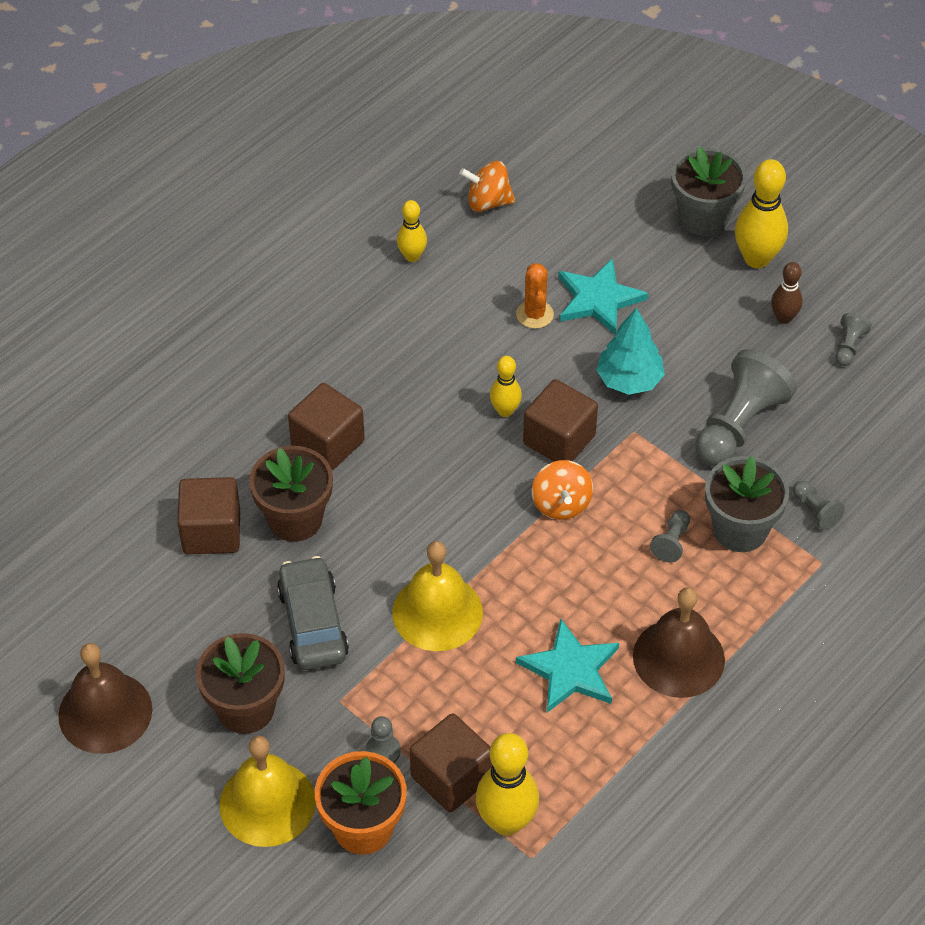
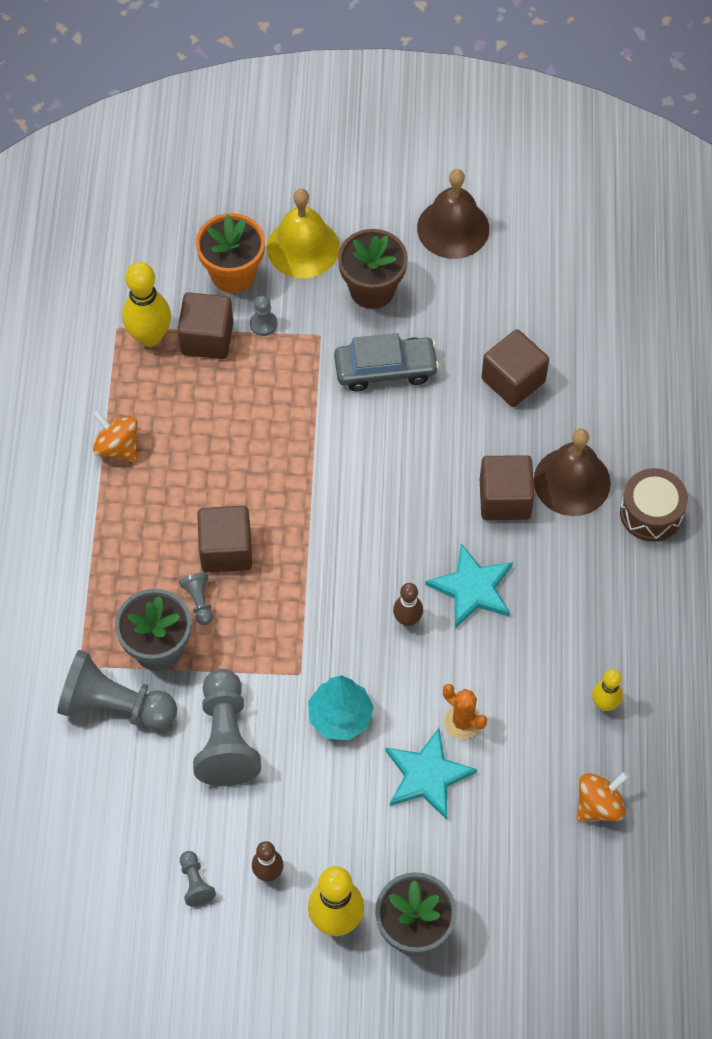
camera: 140 degrees right, 10 degrees up
(222, 353) = (651, 513): none -> brown drum
(295, 519) = (469, 429): brown flower pot -> none
(313, 623) = (385, 369): grey car -> grey car turned 45 degrees counterclockwise
(437, 612) = (313, 434): yellow bell -> none
(505, 410) = (407, 619): yellow bowling pin -> brown bowling pin
(559, 440) = (347, 625): brown cube -> brown cube (226, 550)
(561, 504) = (301, 574): orange spinning top -> orange spinning top (118, 447)
(570, 670) = (191, 458): turquoise star -> turquoise star (472, 588)
(678, 657) = (127, 519): brown bell -> brown bell (572, 481)
(815, 511) = (114, 705): grey pawn -> grey pawn, size x2.19

